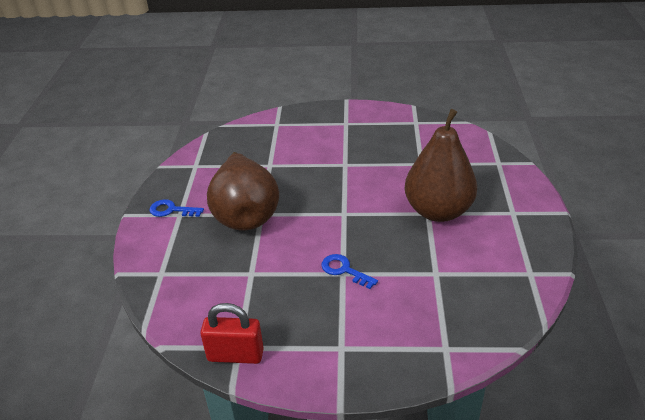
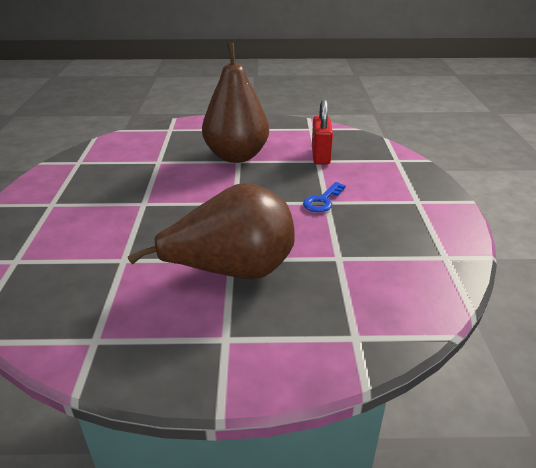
camera: 95 degrees left, 5 degrees down
(171, 210) = (215, 350): blue key -> none
(235, 355) = (456, 257): red padlock -> red padlock (320, 156)

